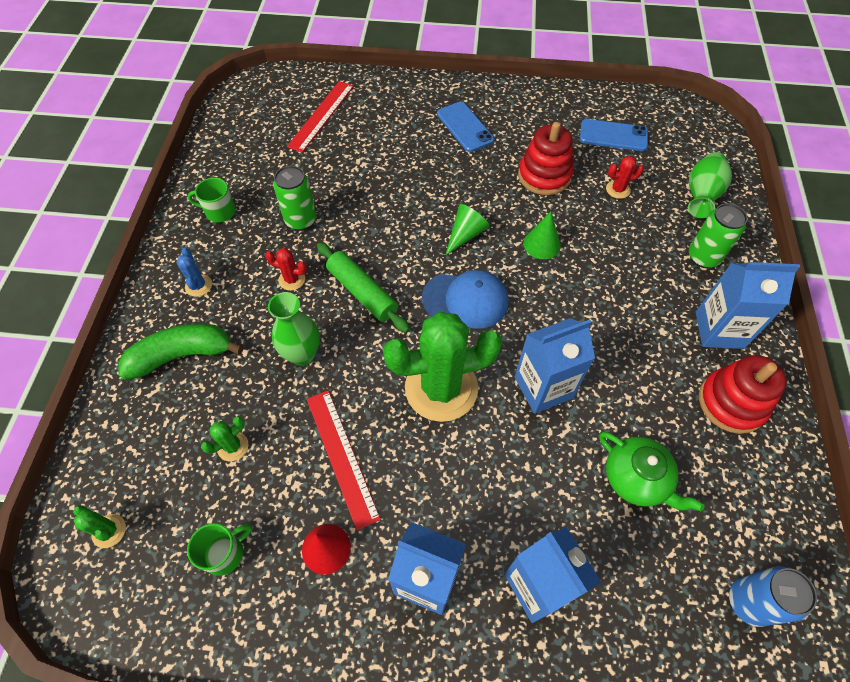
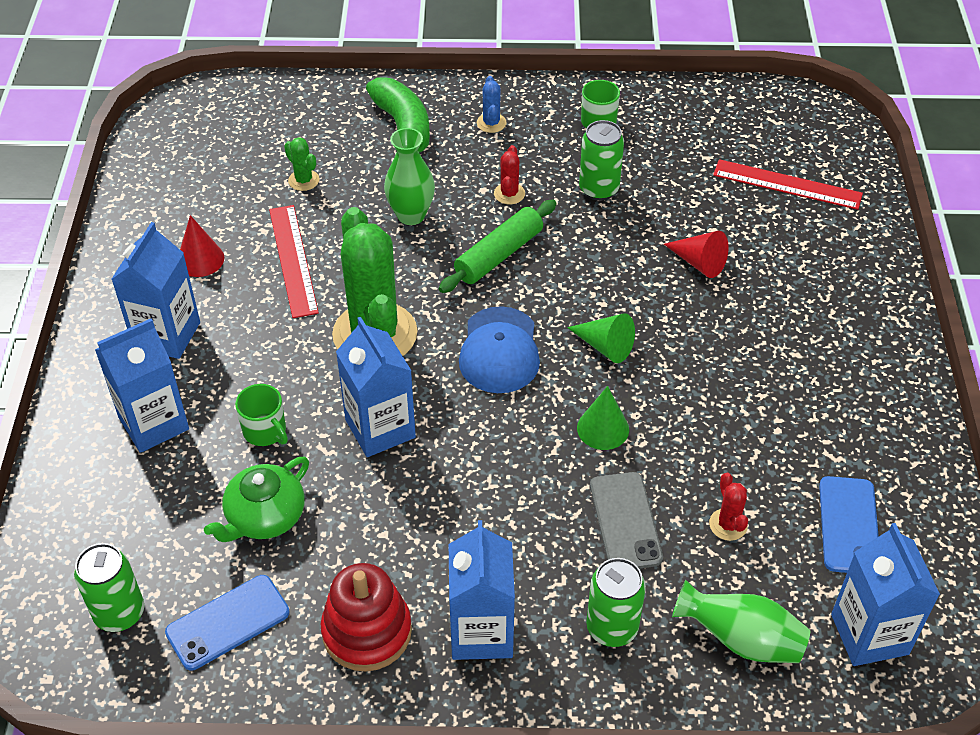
camera: 85 degrees right, 10 degrees down
(109, 531) = (224, 118): green cactus -> none
(198, 285) = (491, 123): blue cactus -> blue cactus turned 75 degrees counterclockwise
(225, 553) = (200, 192): green mug -> green mug (265, 431)
(342, 456) = (293, 260): red ruler -> red ruler turned 75 degrees counterclockwise
(390, 172) = (699, 262): none -> red cone
(465, 127) = (811, 337): blue phone -> blue phone (228, 622)
(544, 176) = (734, 432): red stacking toy -> none
(620, 241) = (625, 521): none -> grey phone
(687, 140) = (869, 634): none -> blue carton
(748, 602) = (119, 613): blue can -> green can

